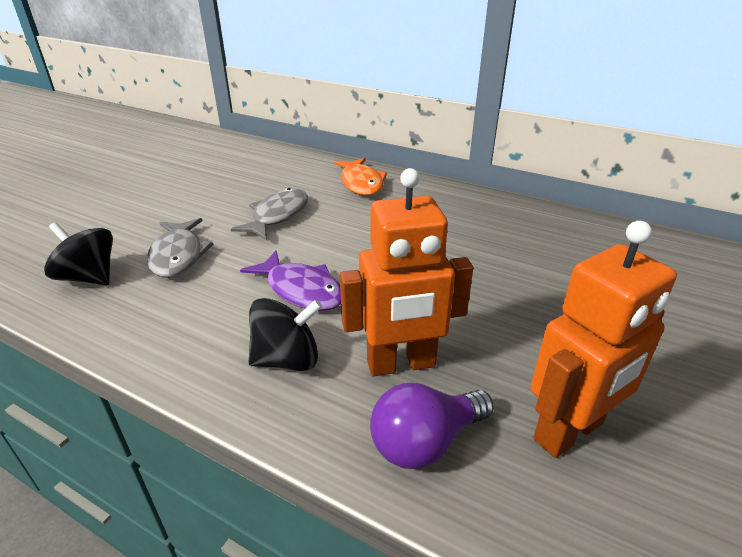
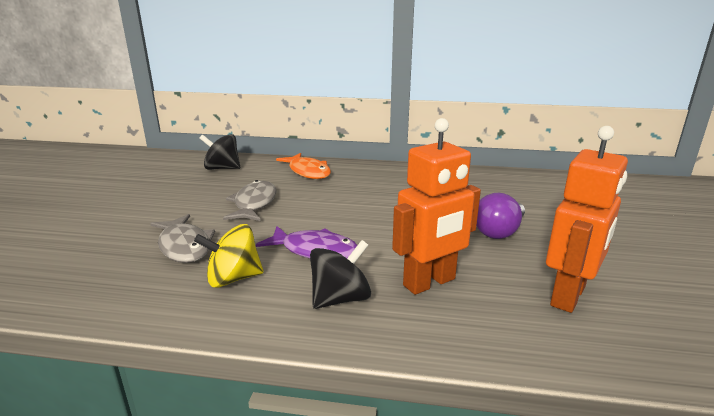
camera: 20 degrees left, 10 degrees down
(89, 277) = (107, 278): black spinning top -> black spinning top (222, 168)
(198, 306) = (233, 278): none -> yellow spinning top
(425, 442) = (482, 325): purple light bulb -> purple light bulb (499, 231)

